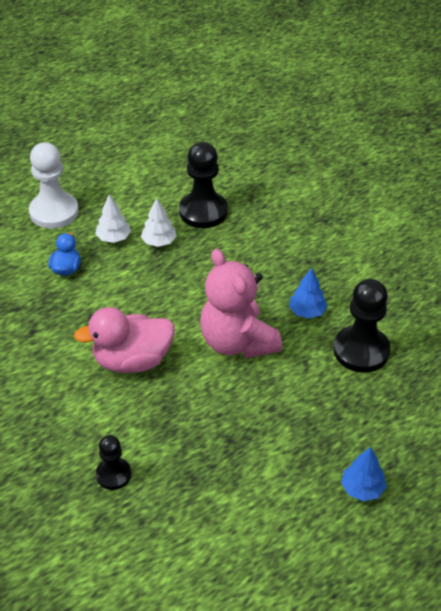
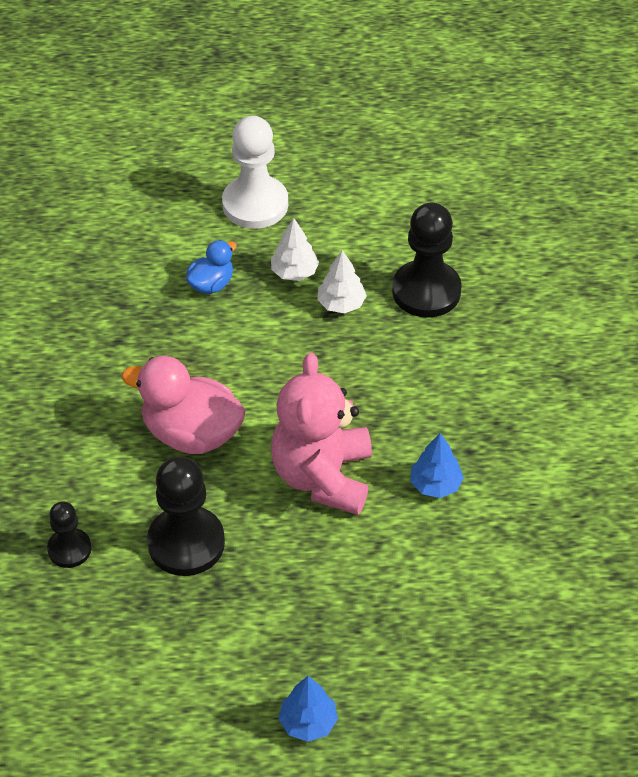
camera: 35 degrees right, 5 degrees up
(361, 351) = (455, 567): black pawn -> black pawn (186, 543)

